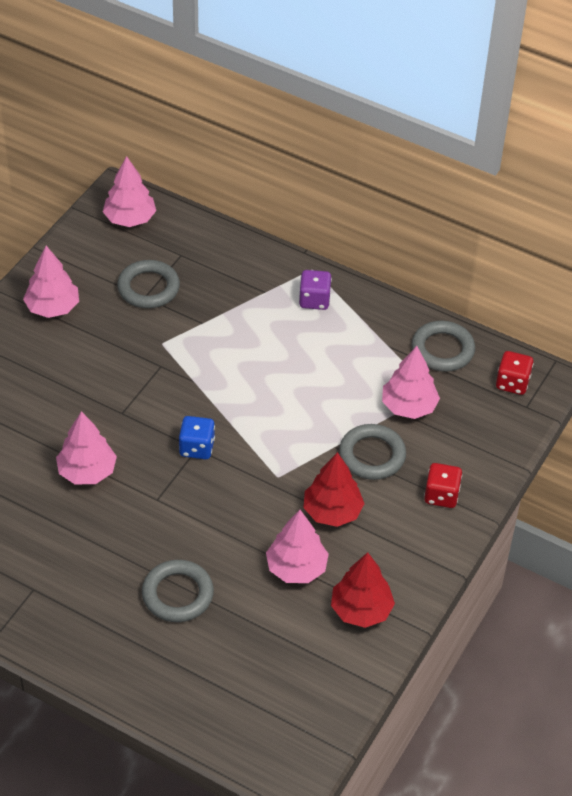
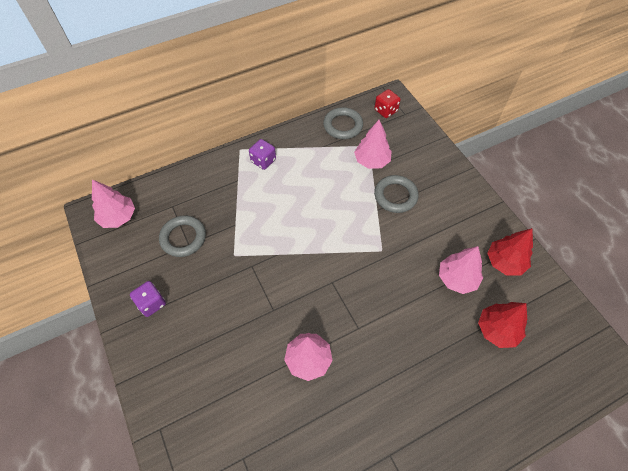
camera: 55 degrees left, 10 degrees up
(53, 308) = (151, 303): pink tree -> purple dice
(177, 594) = (443, 358): grey ring -> none
(197, 448) = (331, 282): blue dice -> none
(332, 511) = (425, 237): red tree -> red tree (497, 329)
(441, 495) = (443, 180): red dice -> none

